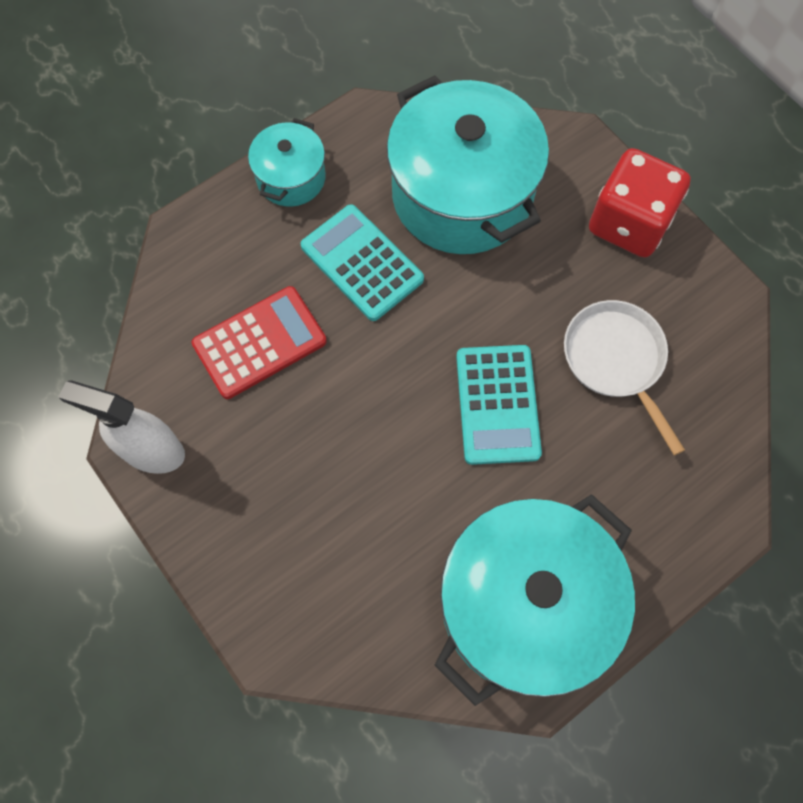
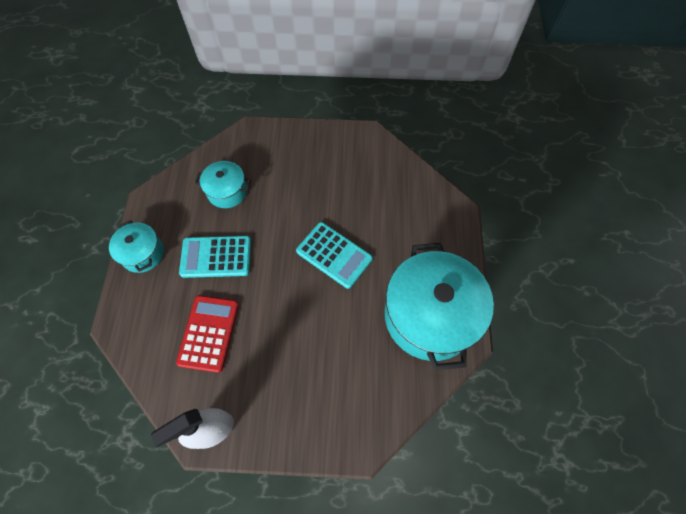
camera: 50 degrees left, 5 degrees down
(462, 195) = (227, 191): turquoise pot -> turquoise pot, size x0.50
(616, 361) = (357, 195): white pan -> none
(629, 223) = (304, 143): red dice -> none

